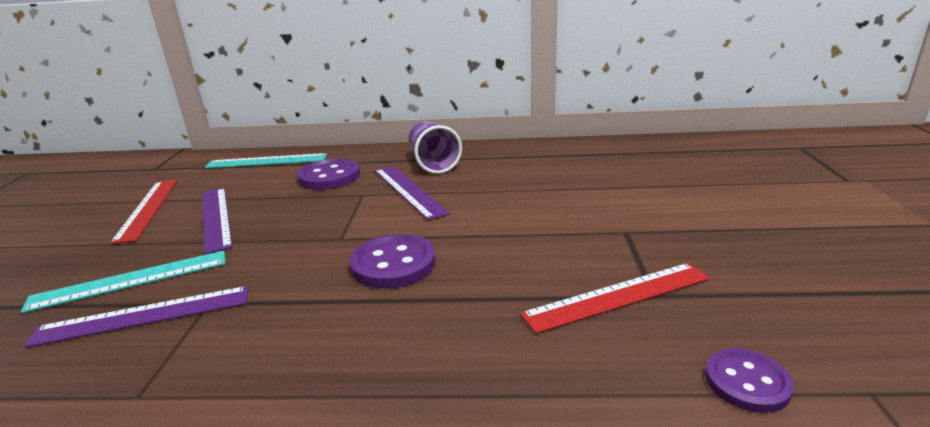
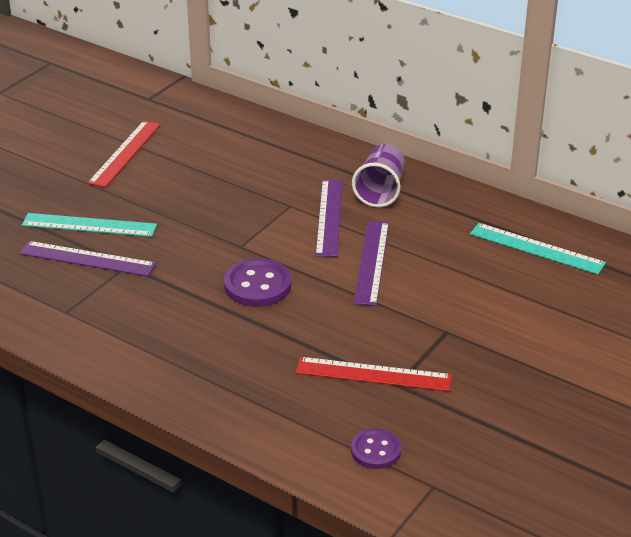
camera: 30 degrees right, 10 degrees up
(215, 218) = (167, 185): purple ruler -> purple ruler (371, 262)
(266, 161) = (243, 127): turquoise ruler -> turquoise ruler (536, 248)
(329, 177) = (280, 171): purple button -> none

